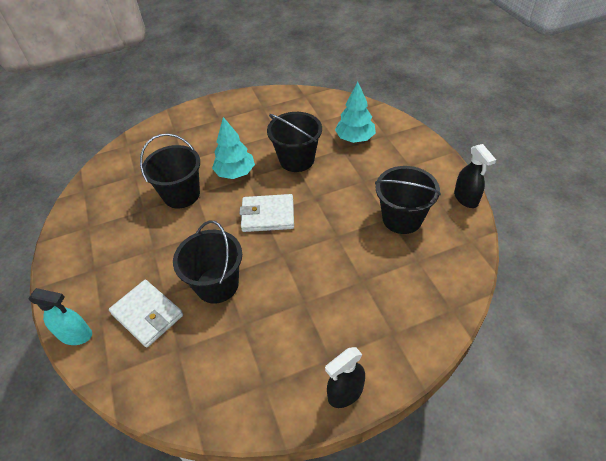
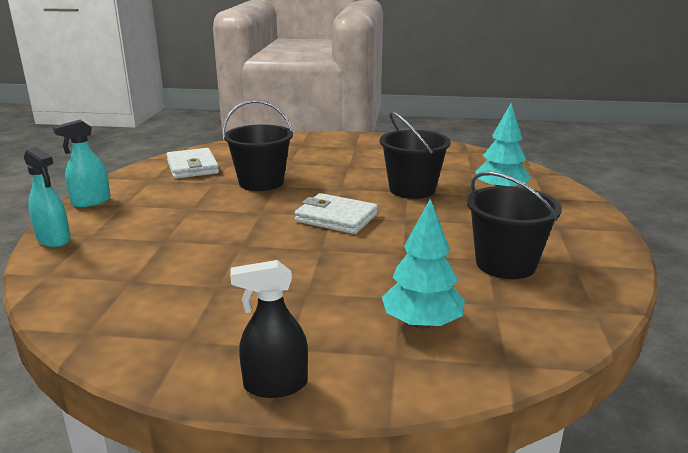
camera: 25 degrees right, 25 degrees down
(62, 276) = (91, 202): none -> turquoise spray bottle
(147, 314) = (133, 248): white wallet -> white wallet (192, 167)
(217, 285) = (225, 249): black bucket -> none
(235, 173) = (333, 182): turquoise tree -> turquoise tree (422, 323)
(466, 198) = (619, 272): black spray bottle -> none

